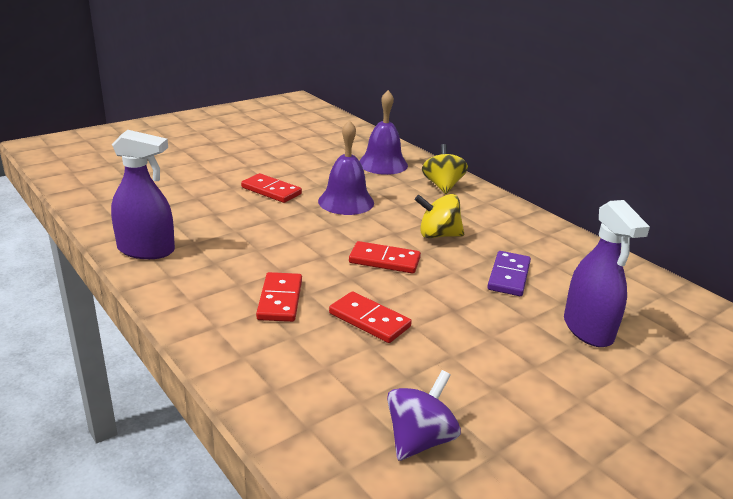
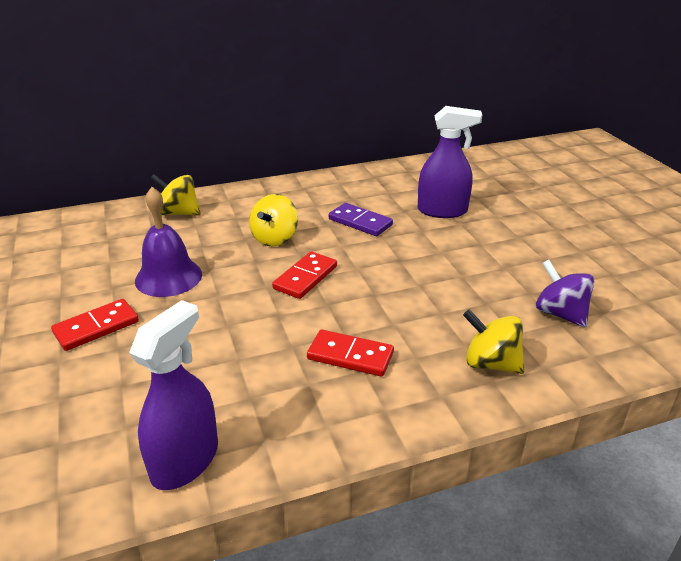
camera: 70 degrees left, 5 degrees up
(301, 385) = (490, 363): none -> yellow spinning top
(369, 320) = (402, 306): red domino -> none
(383, 164) = (96, 235): purple bell -> none

